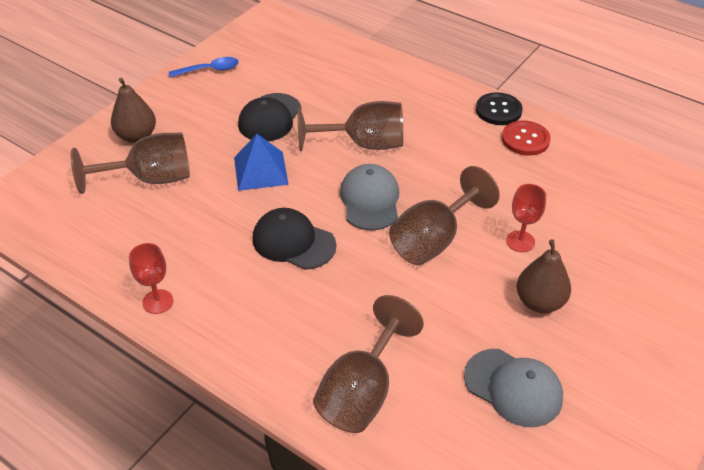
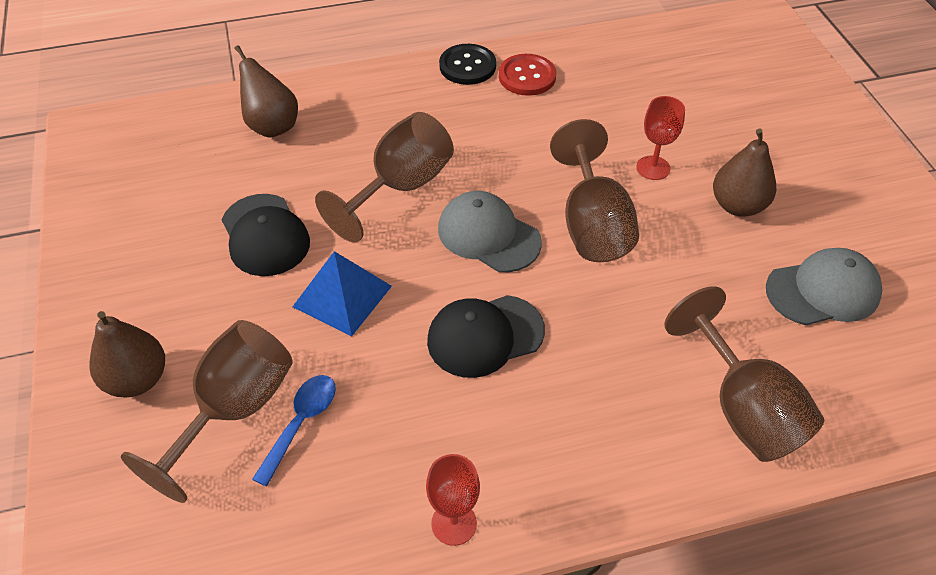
camera: 50 degrees left, 5 degrees up
(209, 70) = (108, 237): blue spoon -> blue spoon (301, 423)
(348, 70) = (271, 126): none -> brown pear

